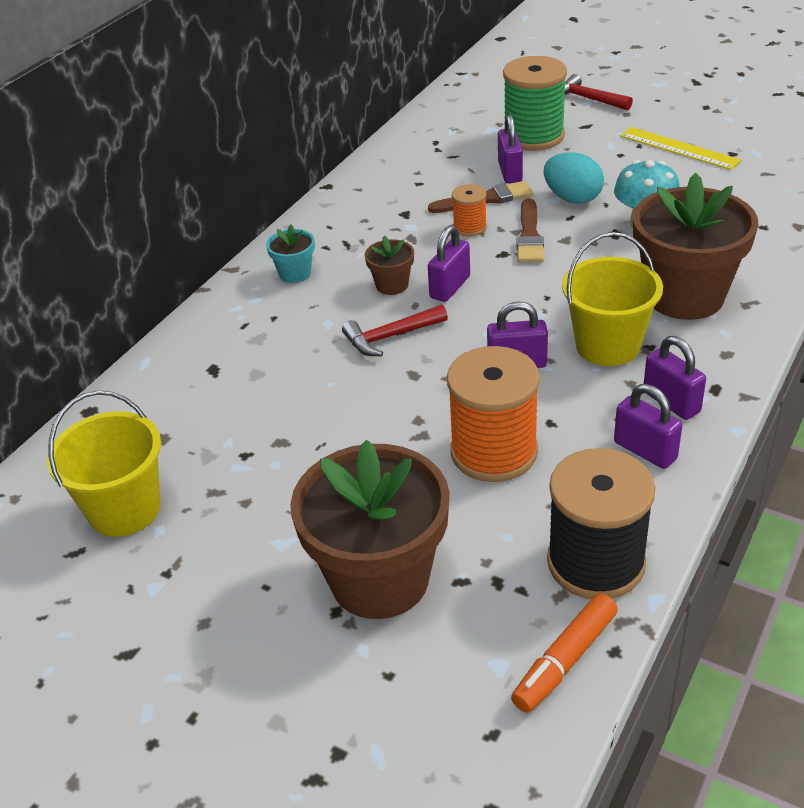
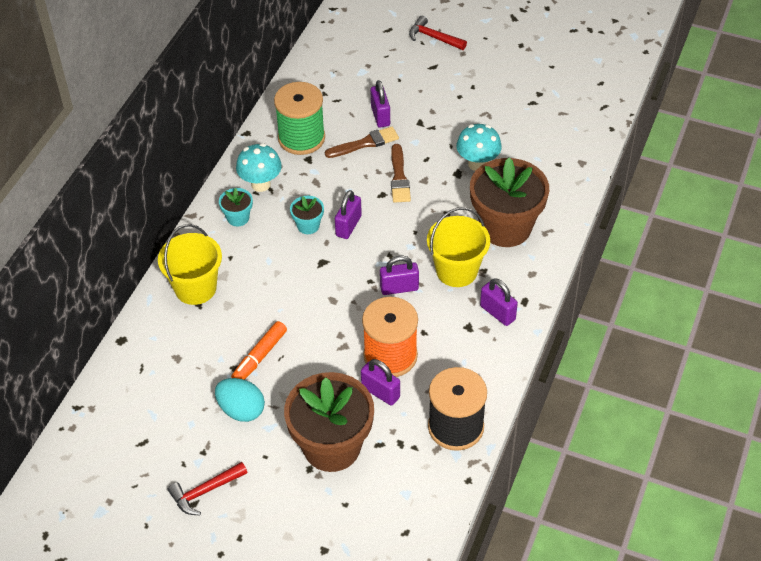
camera: 10 degrees left, 10 degrees up
(124, 509) = (165, 411): yellow bucket -> yellow bucket (195, 288)
(334, 238) = (260, 184): none -> turquoise mushroom
(390, 337) = (313, 270): red hammer -> red hammer (205, 491)
(392, 285) = (308, 225): brown flower pot -> turquoise flower pot
(470, 227) = (356, 171): orange spool -> none
(533, 136) = (395, 78): green spool -> green spool (301, 138)
(565, 660) = (441, 488): orange marker -> orange marker (259, 357)
(572, 198) = (427, 141): turquoise egg -> turquoise egg (241, 410)
(645, 450) = (482, 349): purple padlock -> purple padlock (380, 392)
(679, 148) = (501, 89): yellow ruler -> none

